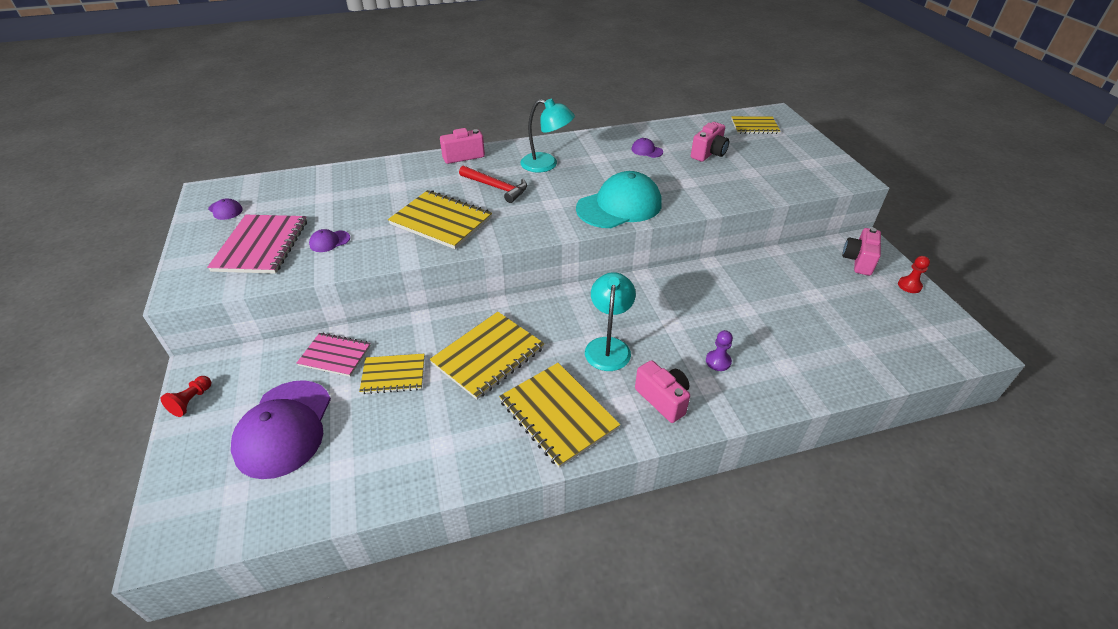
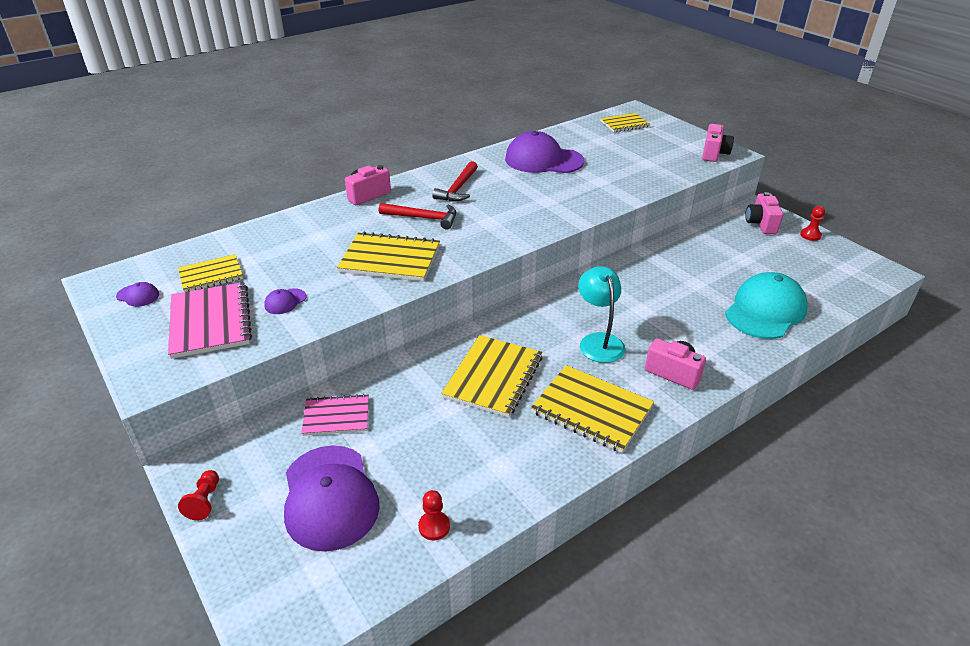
camera: 20 degrees left, 5 degrees down
(348, 485) = (434, 526): none -> red pawn
(393, 375) = (411, 418): yellow notebook -> yellow notebook (211, 275)
(546, 164) = (458, 189): turquoise lamp -> red hammer
(619, 206) = (552, 213): turquoise cap -> turquoise cap (765, 310)
(646, 150) = (543, 160): purple cap -> purple cap, size x2.44
(708, 153) = (600, 153): pink camera -> pink camera (714, 154)
(718, 361) = (699, 330): purple pawn -> none

